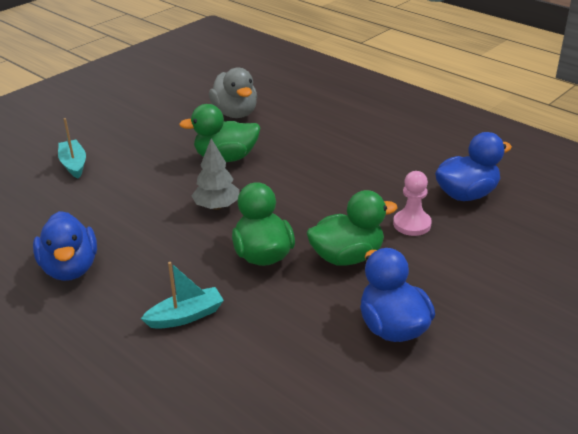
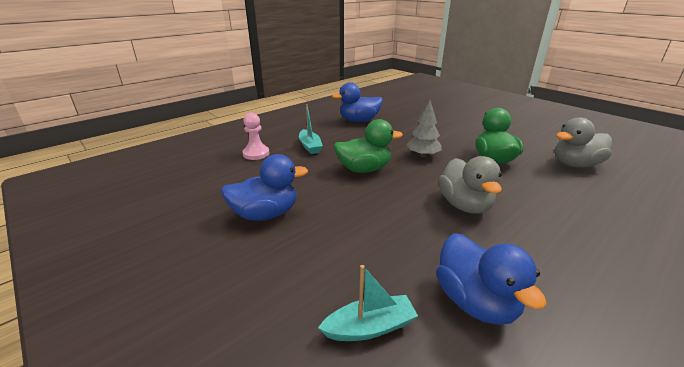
camera: 95 degrees right, 5 degrees down
(74, 164) = (462, 117): turquoise boat -> turquoise boat (370, 327)
(334, 186) = (464, 205): none -> grey duck
(347, 257) = (356, 202): green duck -> none
(412, 224) = (405, 244): pink pawn -> pink pawn (256, 154)

